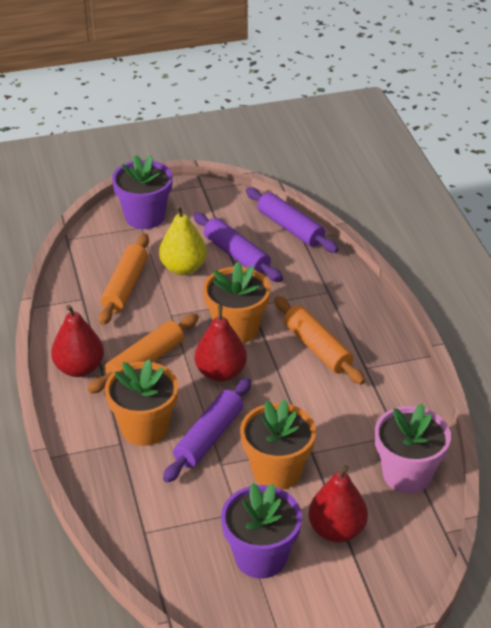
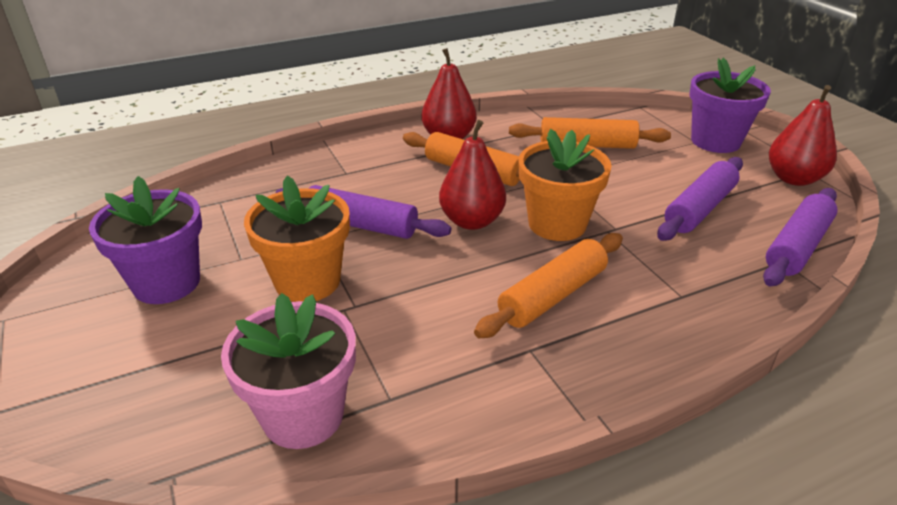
camera: 80 degrees right, 5 degrees down
(144, 428) = (370, 183): orange flower pot -> none
(183, 268) = (644, 175): yellow pear -> none
(336, 530) = (198, 345): red pear -> red pear (793, 179)

